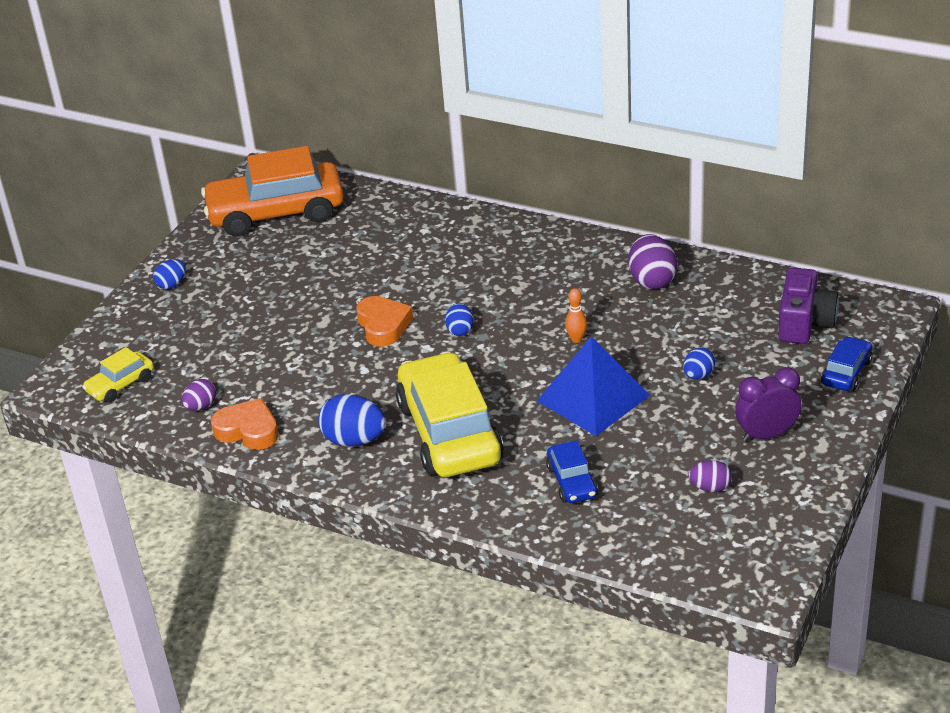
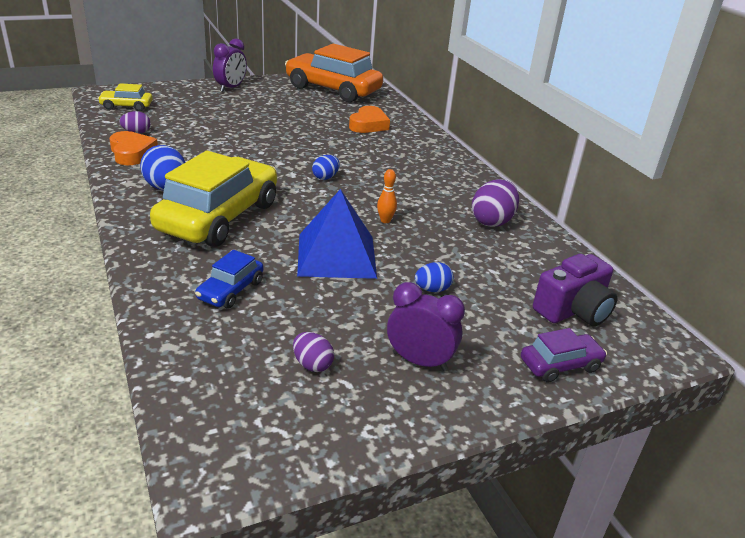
camera: 35 degrees right, 5 degrees down
(172, 284) = (231, 88): blue egg -> purple clock
(383, 325) = (290, 153): orange heart -> orange heart (368, 125)
(846, 372) = (560, 365): blue car -> purple car

